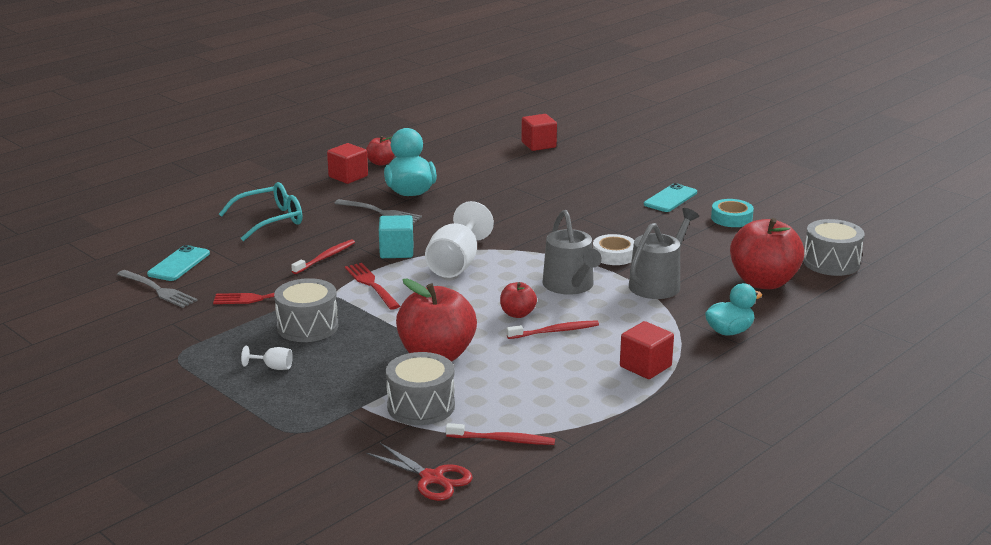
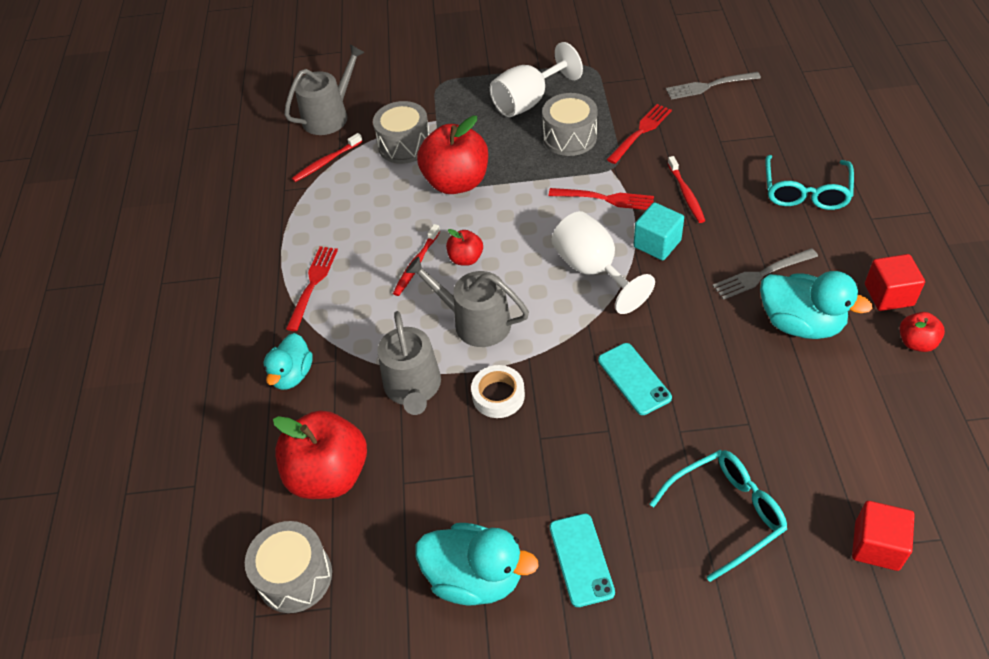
camera: 135 degrees right, 25 degrees up
(179, 264) = (751, 109): turquoise phone -> turquoise phone (634, 379)
(273, 367) = (528, 101): white goblet -> white goblet, size x2.37
(432, 478) = (330, 116): red scissors -> grey watering can
(580, 176) = (726, 513): none -> turquoise glasses
(645, 366) = (313, 284): red cube -> red fork
(731, 218) = (475, 578): turquoise tape -> turquoise duck

